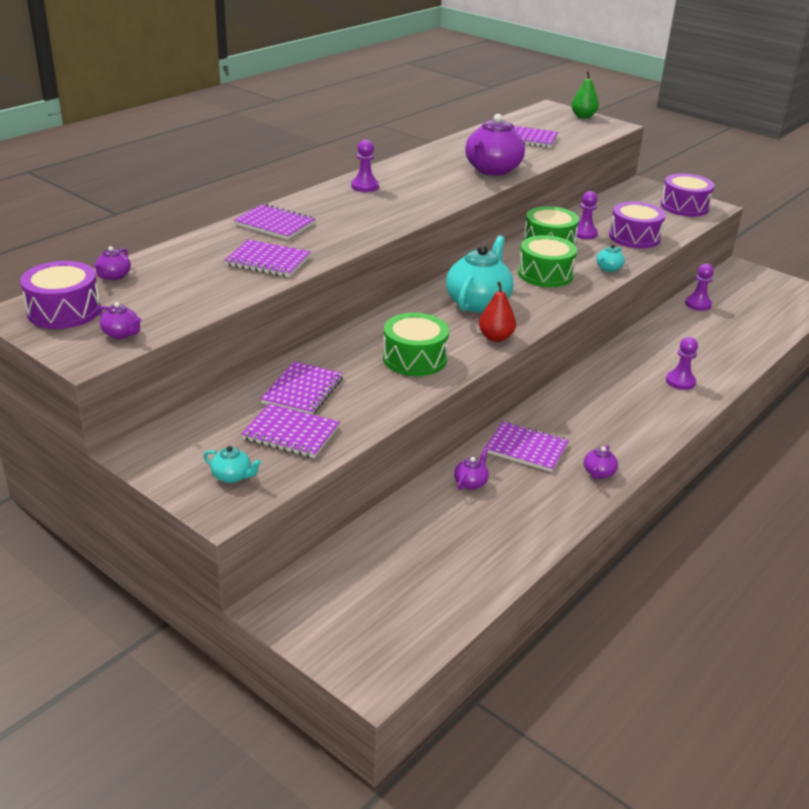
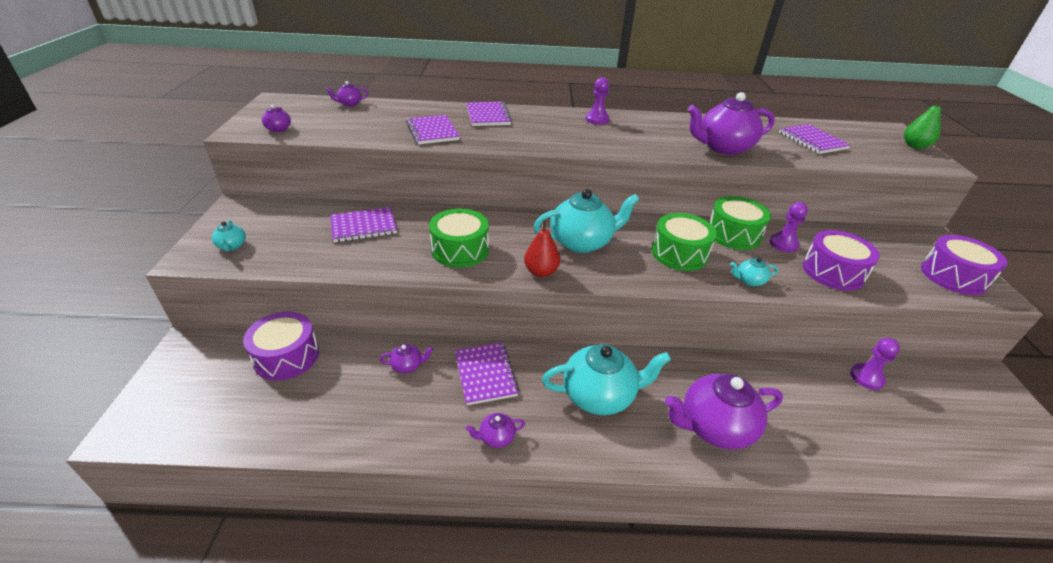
camera: 50 degrees right, 5 degrees up
(64, 311) = (290, 108): purple drum -> purple drum (286, 356)
(291, 433) = (304, 244): purple notebook -> none
(605, 409) = (600, 395): none -> turquoise teapot
(680, 381) = (714, 427): purple pawn -> purple teapot

